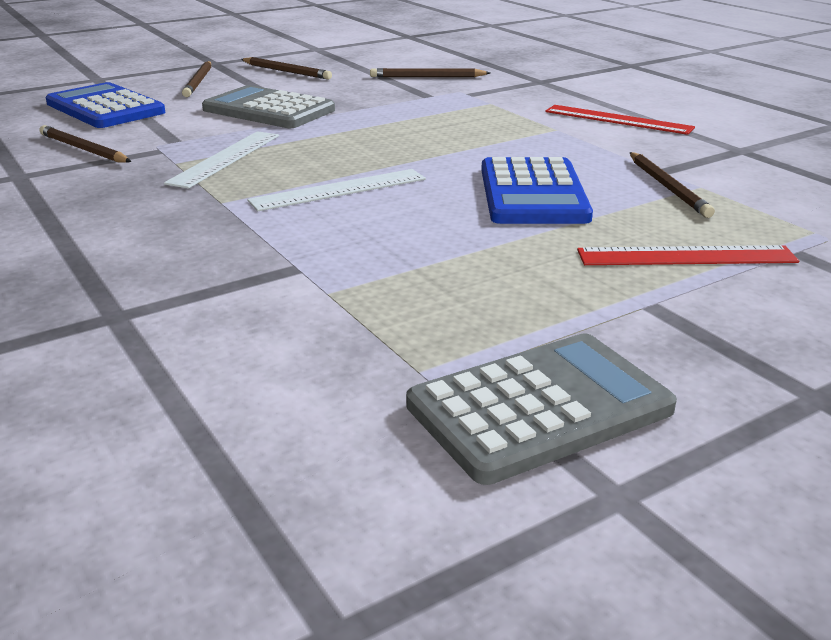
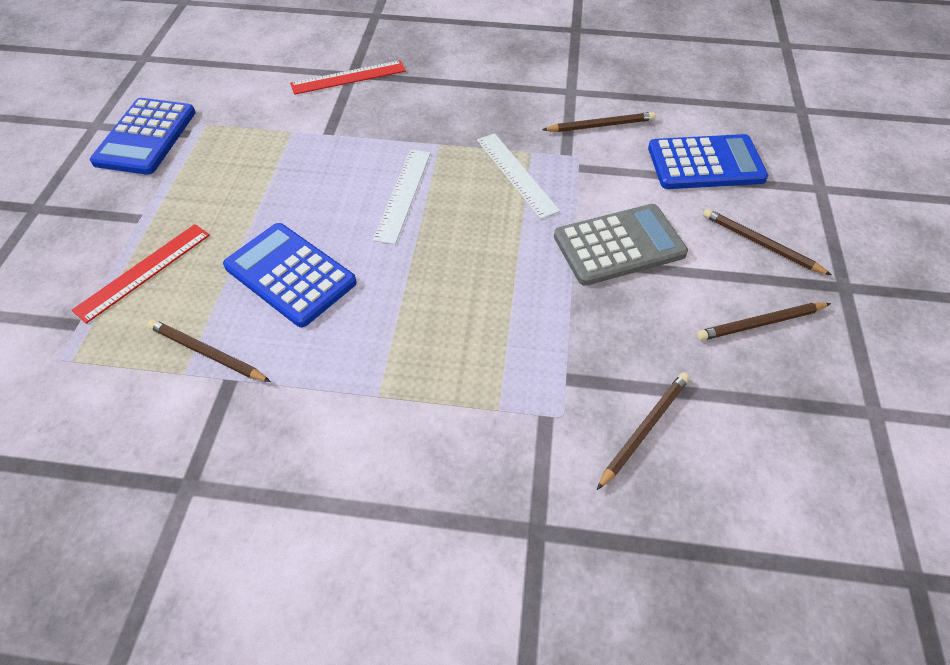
camera: 130 degrees right, 25 degrees up
(539, 407) = (146, 137): grey calculator -> blue calculator
(618, 120) = (349, 470): red ruler -> red ruler (348, 77)

